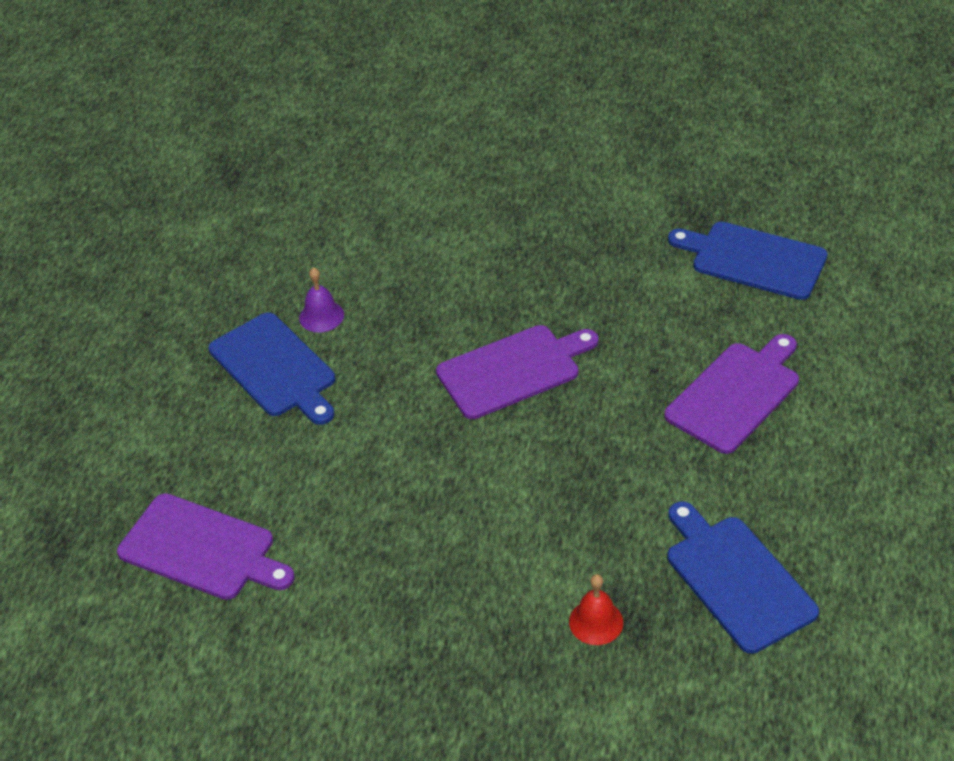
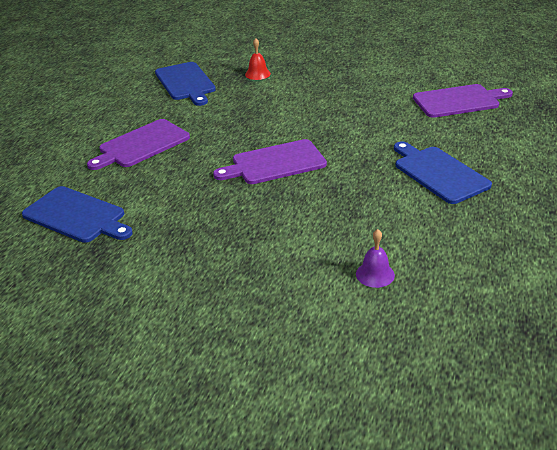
camera: 175 degrees left, 10 degrees down
(202, 549) = (459, 101): purple cutting board -> purple cutting board turned 135 degrees clockwise
(321, 316) = (411, 201): purple bell -> purple bell (375, 274)

